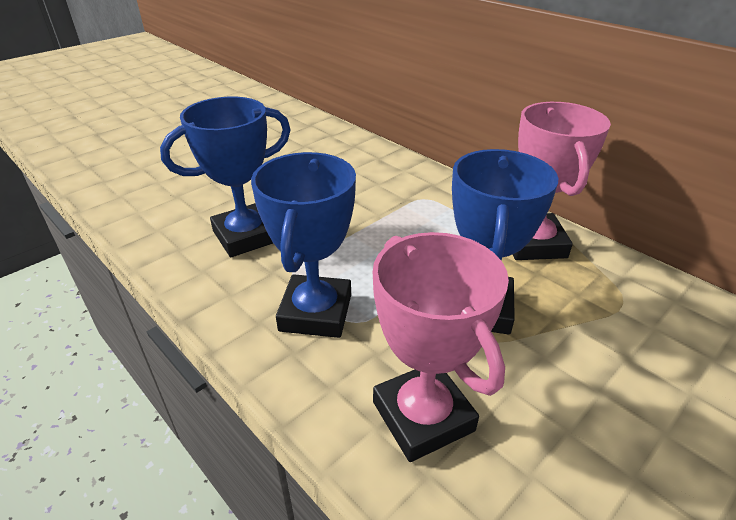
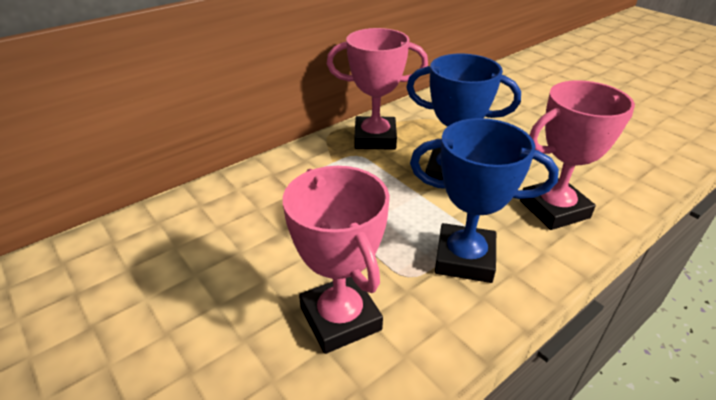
camera: 85 degrees left, 0 degrees up
(246, 236) = (340, 318): blue trophy -> pink trophy

